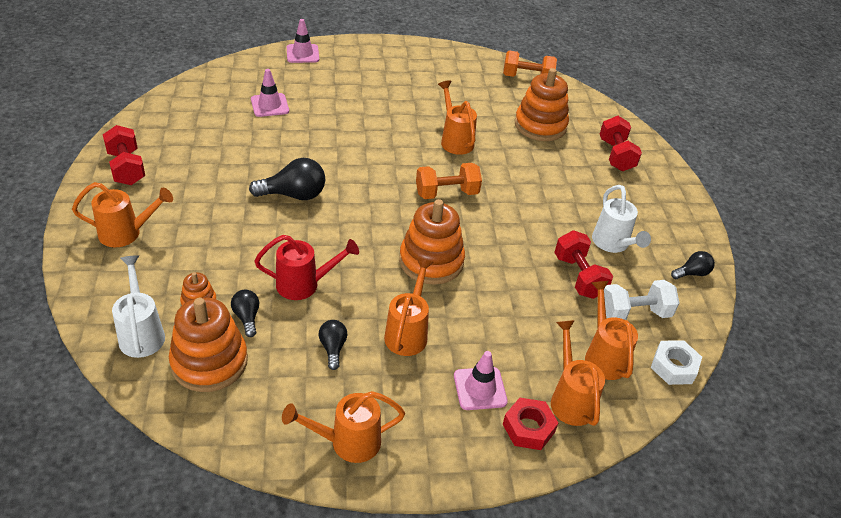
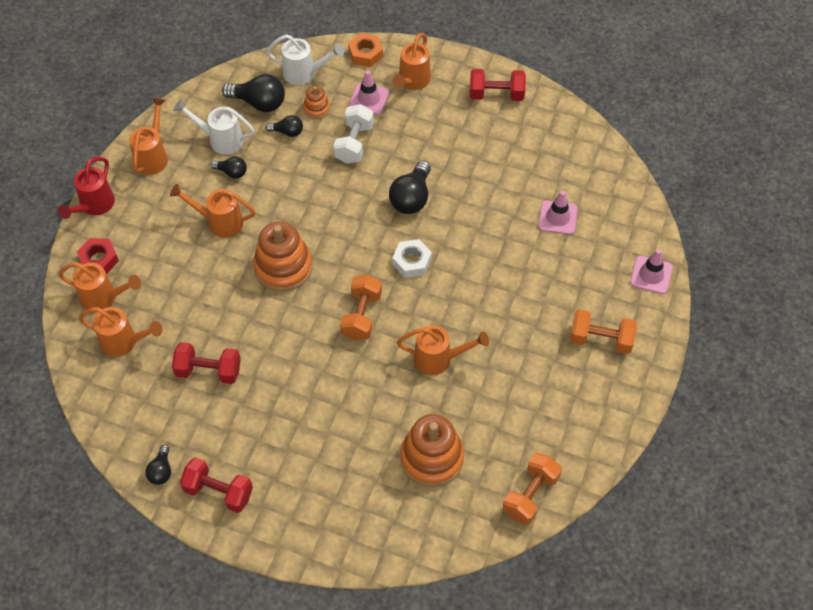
camera: 120 degrees right, 15 degrees up
(89, 285) = (365, 54): none -> orange nut
(209, 362) = (259, 103): orange stacking toy -> black light bulb
(304, 285) = (302, 174): red watering can -> red watering can (94, 206)
(378, 68) = (601, 339): none -> orange dumbbell
(408, 333) = (220, 222): orange watering can -> orange watering can turned 150 degrees clockwise
(480, 388) = (146, 245): pink traffic cone -> pink traffic cone (368, 99)
(612, 244) = (230, 423): white watering can -> white watering can (221, 140)
(616, 155) = (350, 509): red dumbbell -> red dumbbell (218, 491)
(634, 313) = (148, 391): white dumbbell -> white dumbbell (354, 143)
(673, 367) = (85, 386): white nut -> white nut (411, 262)

